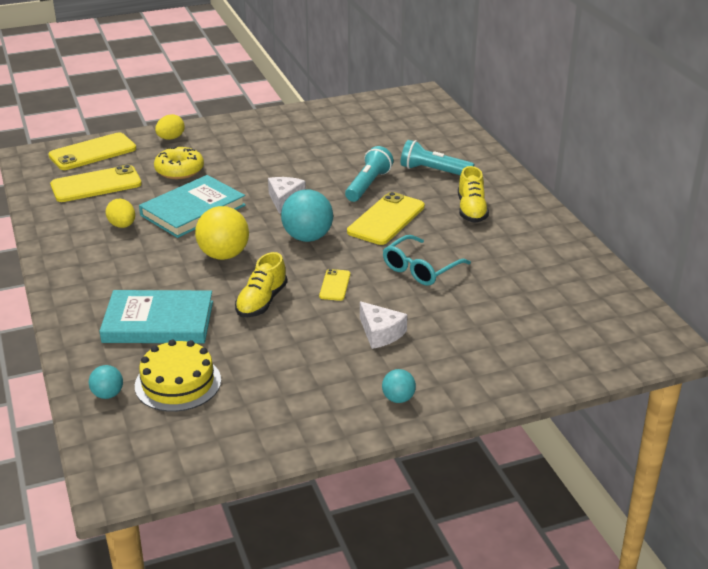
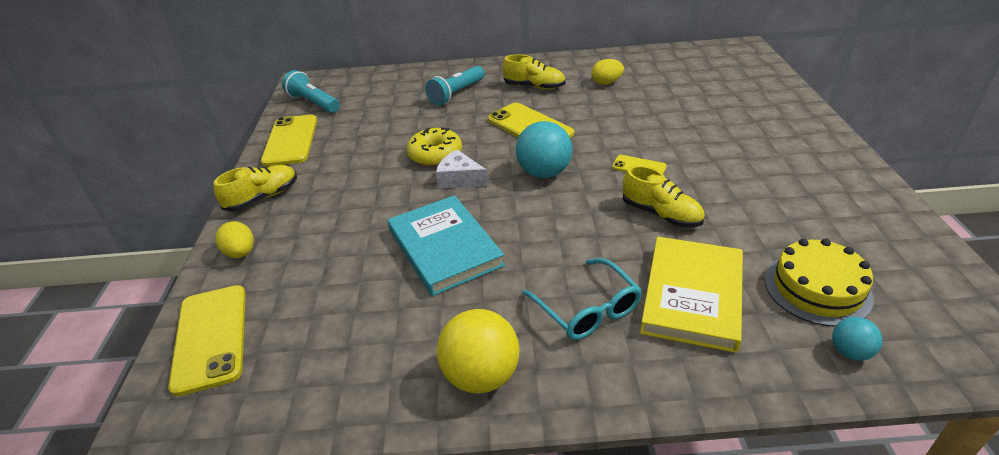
camera: 70 degrees left, 5 degrees up
(96, 185) = (316, 338): yellow phone -> yellow phone (290, 140)
(122, 225) = (449, 315): yellow egg -> yellow egg (606, 83)
(158, 322) = (692, 296): turquoise book -> yellow book
(179, 170) = (336, 251): yellow donut -> yellow donut (435, 155)
(224, 255) = (558, 232): yellow ball -> yellow ball (481, 375)
(235, 127) = (263, 197): none -> yellow shoe
(368, 185) = (460, 128): turquoise flashlight -> turquoise flashlight (313, 103)
(380, 333) = (723, 152): white cheese -> none
(398, 399) = (823, 156): turquoise ball -> none
(420, 269) = (622, 121): turquoise glasses -> turquoise glasses (587, 309)

